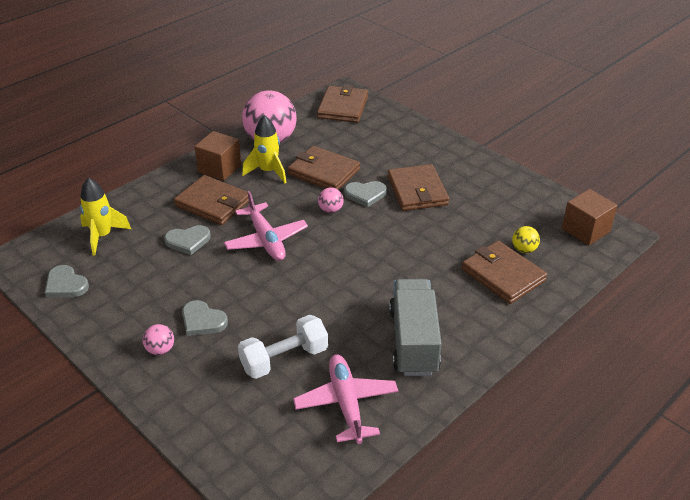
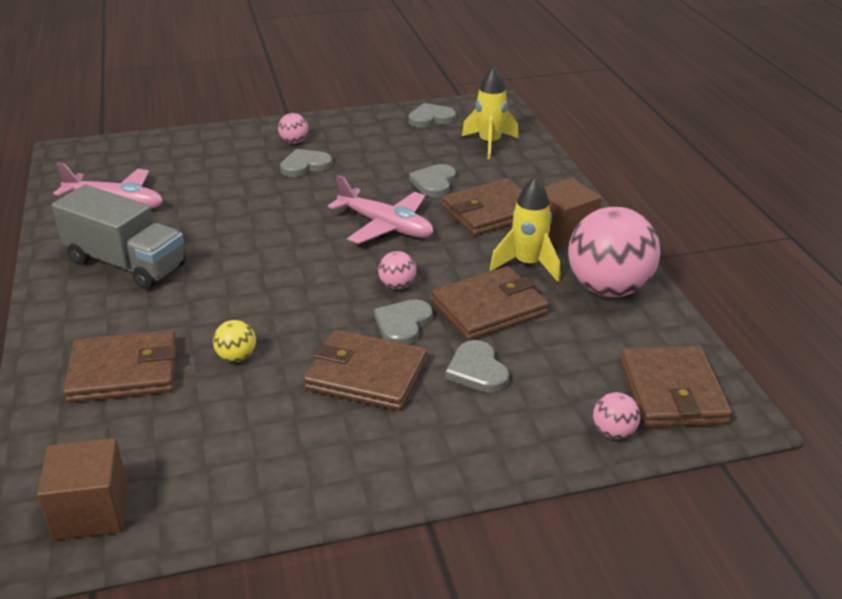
camera: 120 degrees right, 5 degrees down
(266, 240) = (386, 226): pink plane -> pink plane turned 150 degrees counterclockwise
(284, 359) = (205, 190): white dumbbell -> none
(343, 107) = (672, 391): brown wallet -> brown wallet turned 45 degrees clockwise
(380, 160) = (477, 370): none -> grey heart
(385, 115) = (613, 432): none -> pink ball
(524, 249) = (139, 416): yellow ball -> yellow ball (236, 357)

